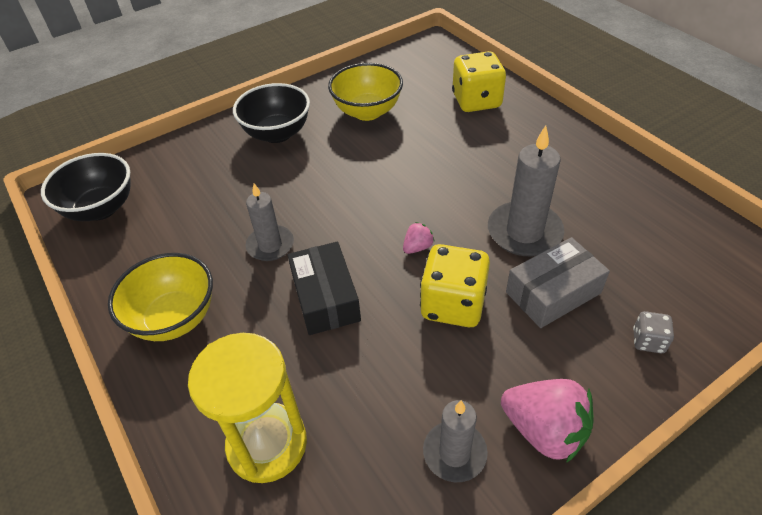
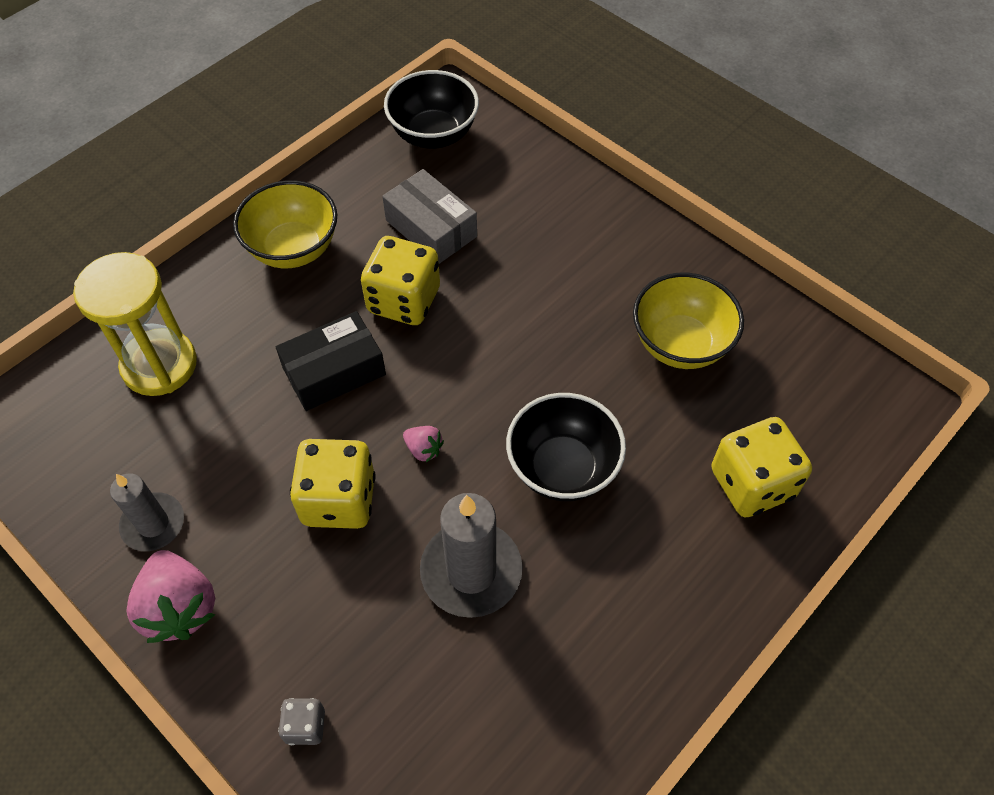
camera: 75 degrees right, 10 degrees up
(270, 245) = (404, 300): grey candle -> yellow dice
(277, 133) = (602, 253): black bowl -> black bowl (562, 468)
(544, 430) = (180, 607): pink strawberry -> pink strawberry turned 45 degrees counterclockwise
(553, 293) = (370, 611): grey box -> grey box (431, 228)

